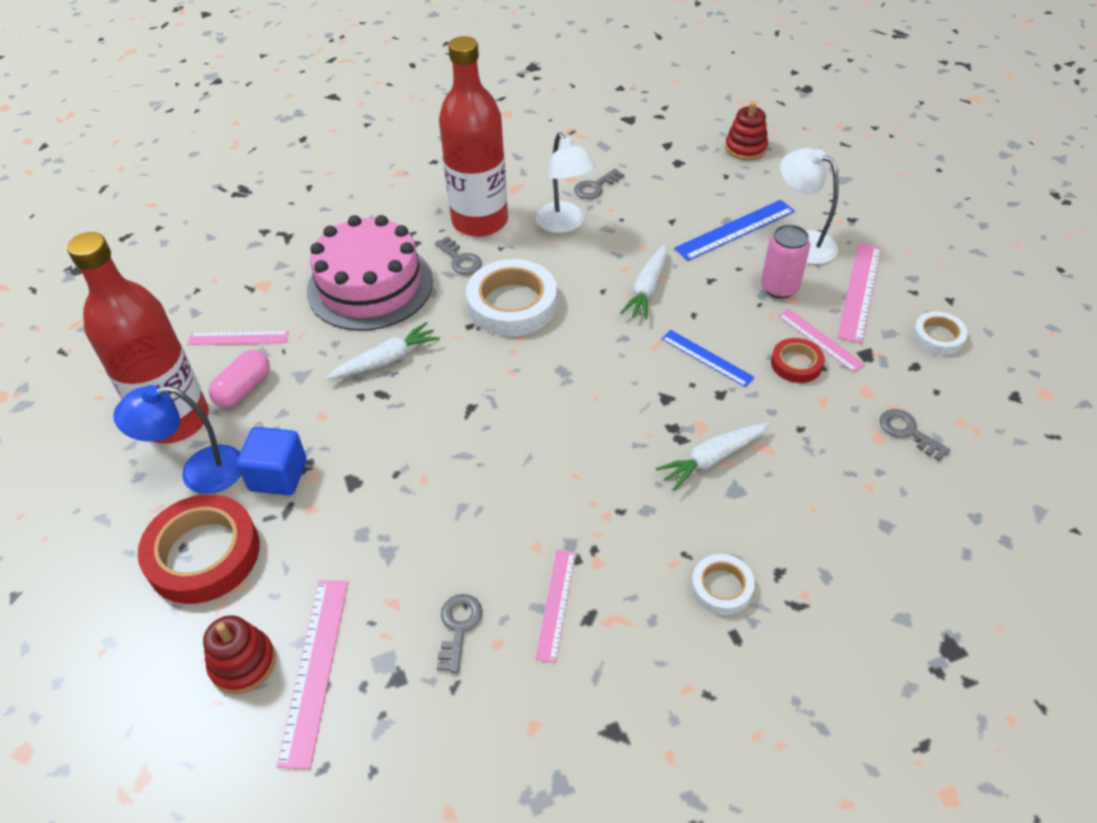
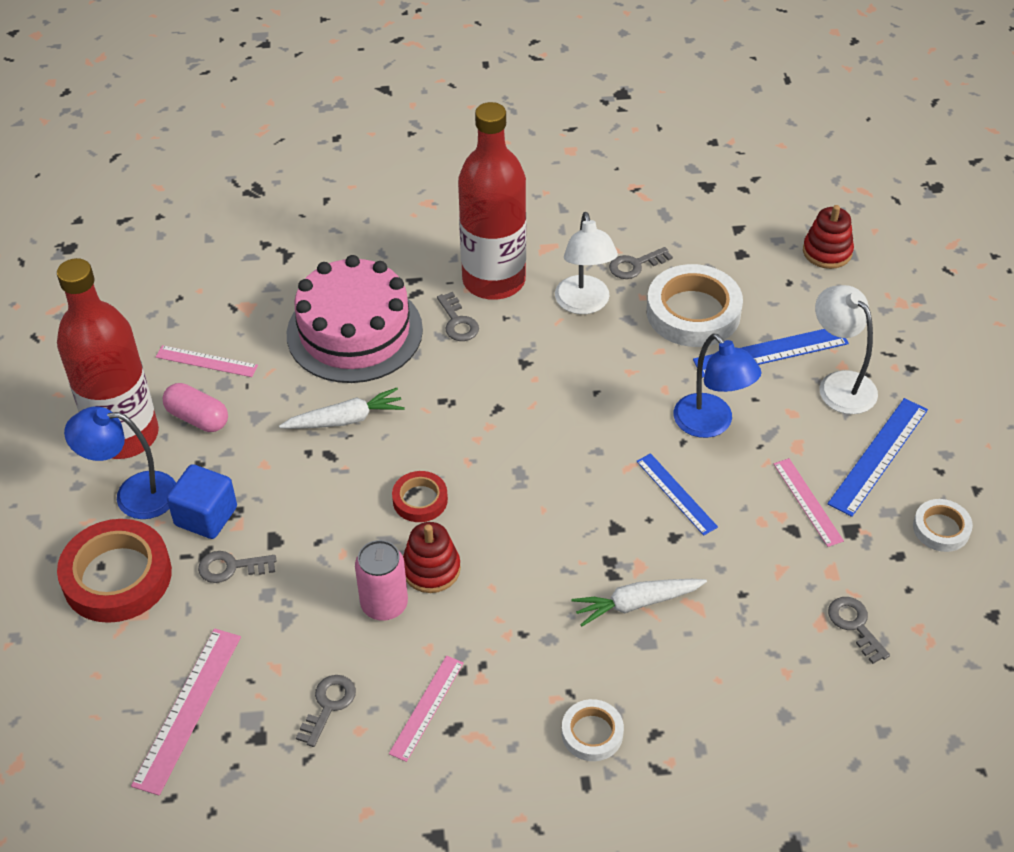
camera: 15 degrees right, 0 degrees up
(243, 663) = (126, 687): red stacking toy -> red stacking toy (431, 569)
(244, 389) = (197, 418): pink capsule -> pink capsule turned 75 degrees clockwise
(318, 517) = (231, 567): none -> grey key
(512, 304) = (494, 386): white tape -> white tape (693, 312)
(647, 289) = (644, 400): white carrot -> none
(711, 296) = (711, 424): none -> blue lamp
(779, 288) = (790, 432): pink can -> pink can (384, 604)
(796, 364) = (769, 523): red tape -> red tape (420, 500)
(859, 291) = (878, 456): pink ruler -> blue ruler

